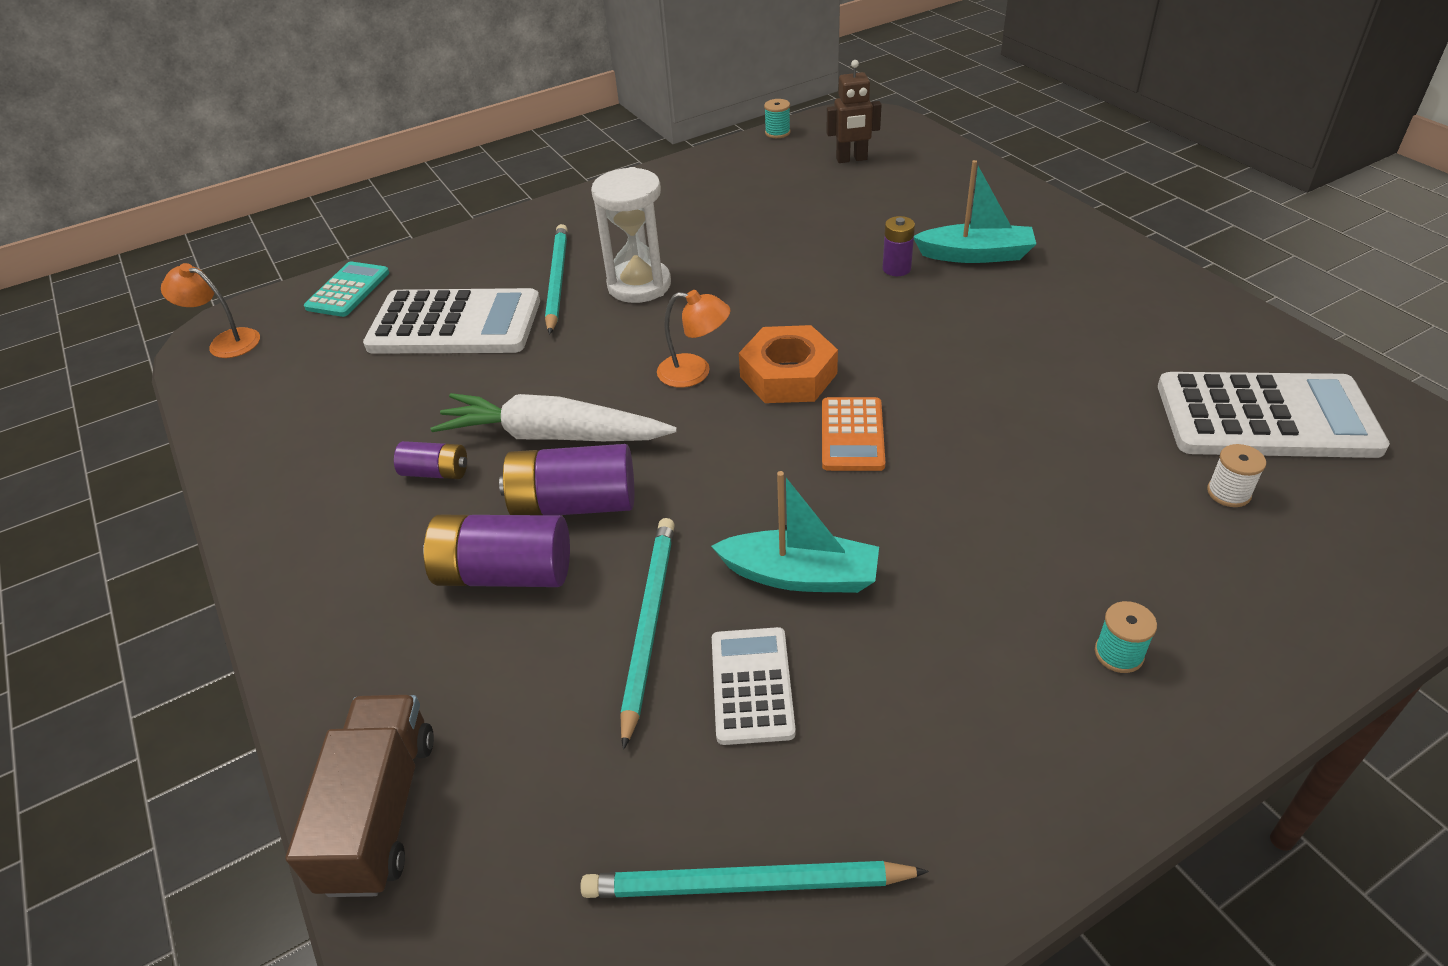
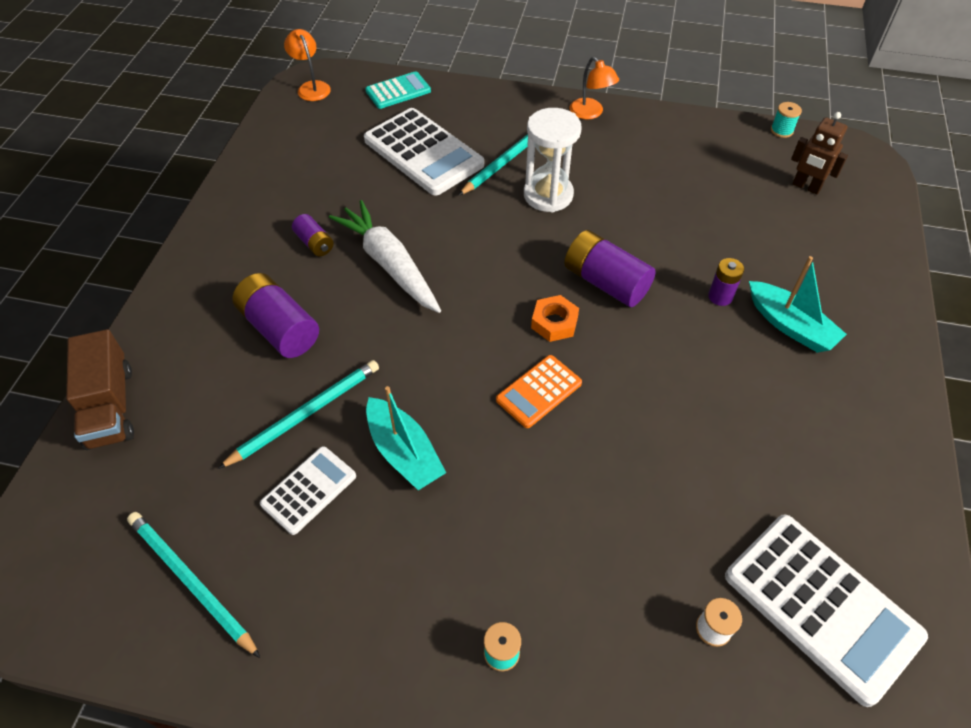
camera: 40 degrees right, 10 degrees up
(381, 811) = (110, 406): brown truck -> brown truck turned 120 degrees clockwise
(574, 504) = (352, 315): purple battery -> purple battery (605, 282)
(695, 372) = (506, 280): orange lamp -> orange lamp (590, 113)
(788, 375) = (554, 323): orange nut -> orange nut, size x0.65

